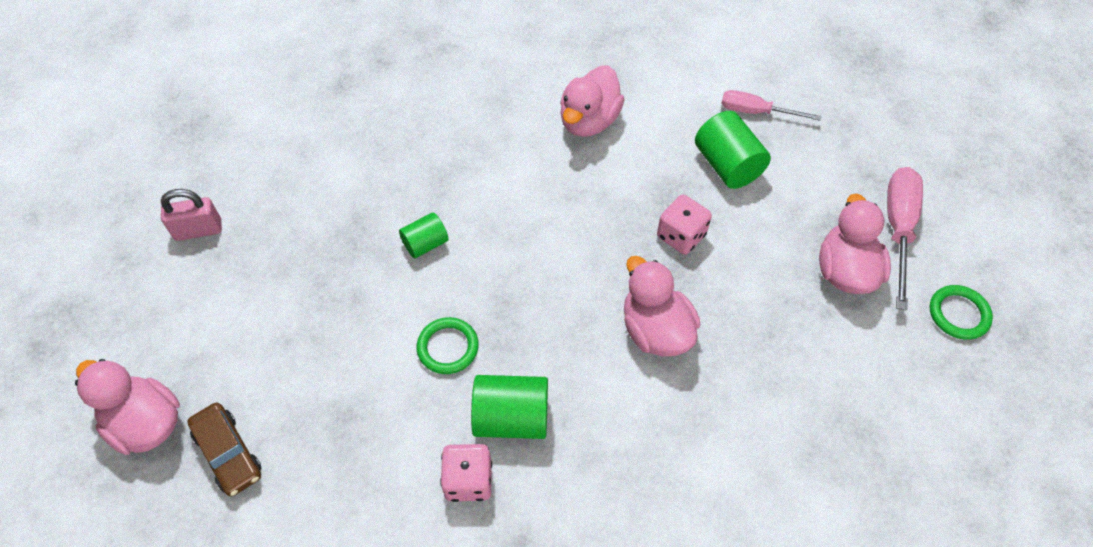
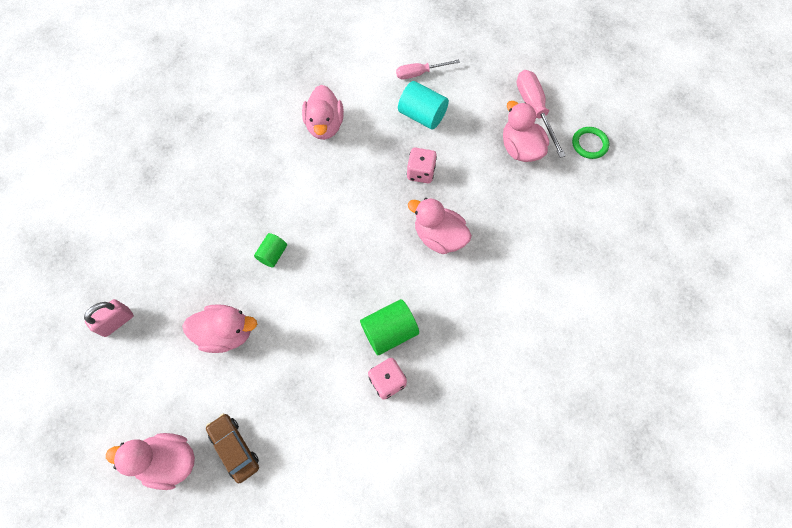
camera: 30 degrees left, 10 degrees up
(228, 453) = (235, 448): brown car -> brown car turned 150 degrees counterclockwise
(310, 309) = (226, 333): none -> pink duck
(448, 347) = (327, 311): green ring -> none
(727, 165) = (422, 115): green cylinder -> turquoise cylinder

